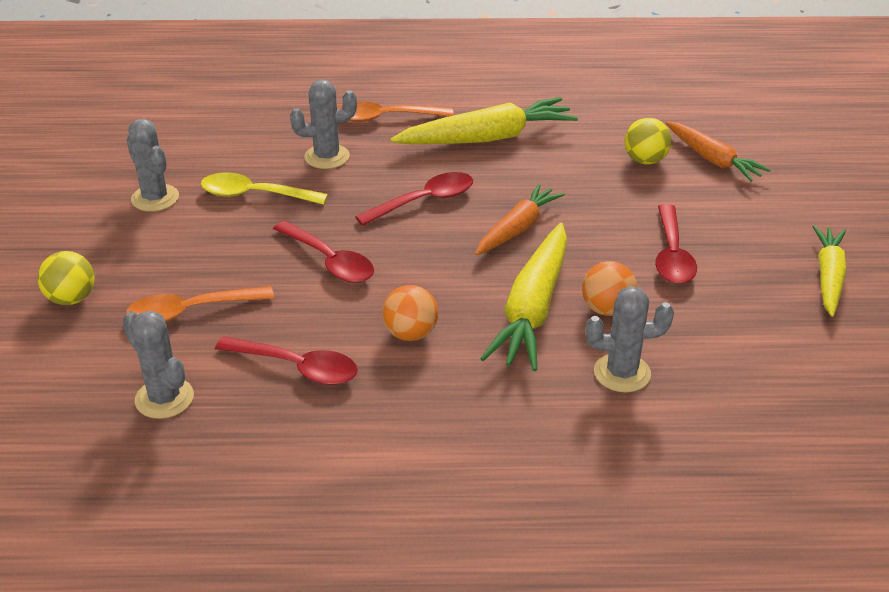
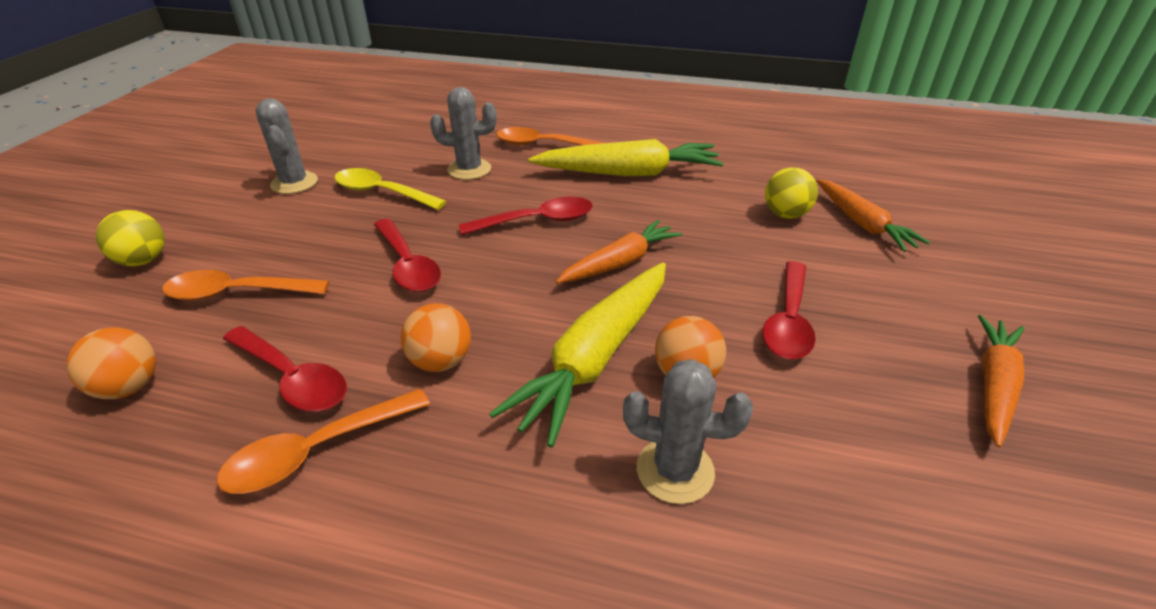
camera: 15 degrees right, 0 degrees up
(164, 398) = (129, 387): grey cactus -> orange ball
(355, 410) = (316, 451): none -> orange spoon
(828, 277) = (993, 385): yellow carrot -> orange carrot

